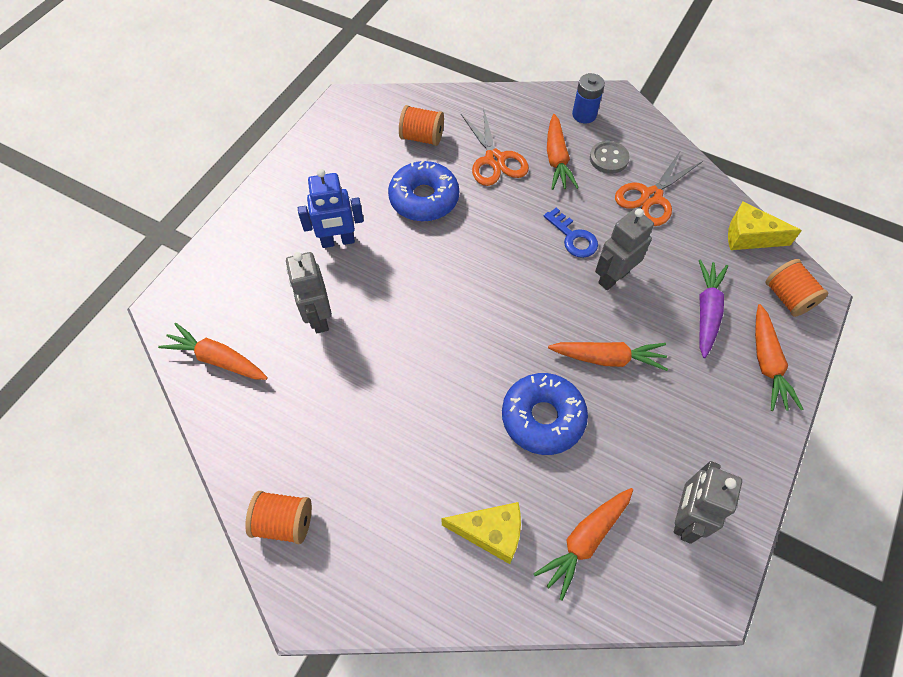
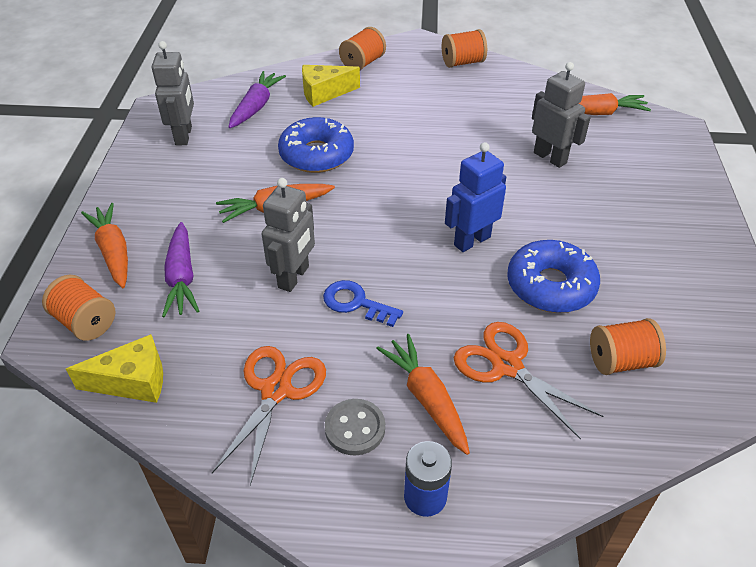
camera: 155 degrees right, 15 degrees down
(338, 241) = (596, 216): blue robot -> blue robot (471, 241)
(411, 583) = (362, 63): none -> orange spool
(584, 541) = (256, 106): orange carrot -> purple carrot

